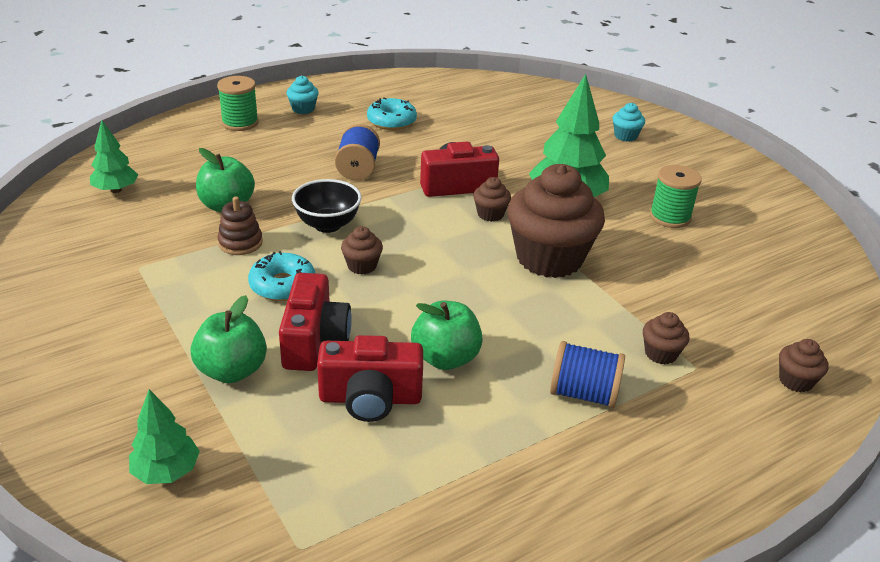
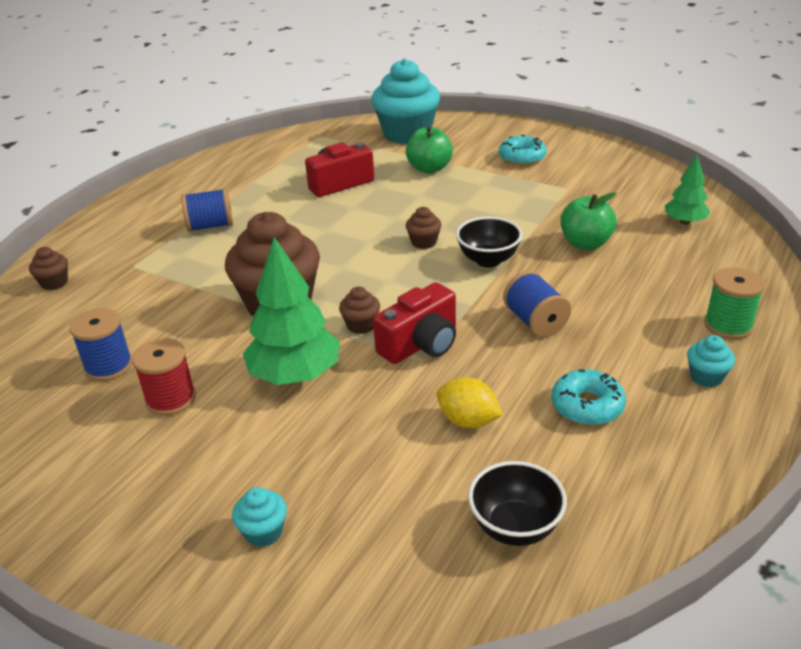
camera: 155 degrees right, 0 degrees up
(166, 471) = (407, 134): green tree -> turquoise cupcake
(240, 243) = (530, 224): brown stacking toy -> none
(282, 285) = (461, 212): turquoise donut -> turquoise donut (522, 157)
(314, 341) = (402, 194): red camera -> none
(445, 358) = (311, 213): green apple -> none
(470, 138) = (468, 421): none -> yellow lemon
(491, 98) = (515, 527): none -> black bowl
(660, 354) = (161, 265): brown cupcake -> none
(670, 217) = (171, 399): green spool -> red spool
(722, 260) = (108, 366): none -> blue spool

